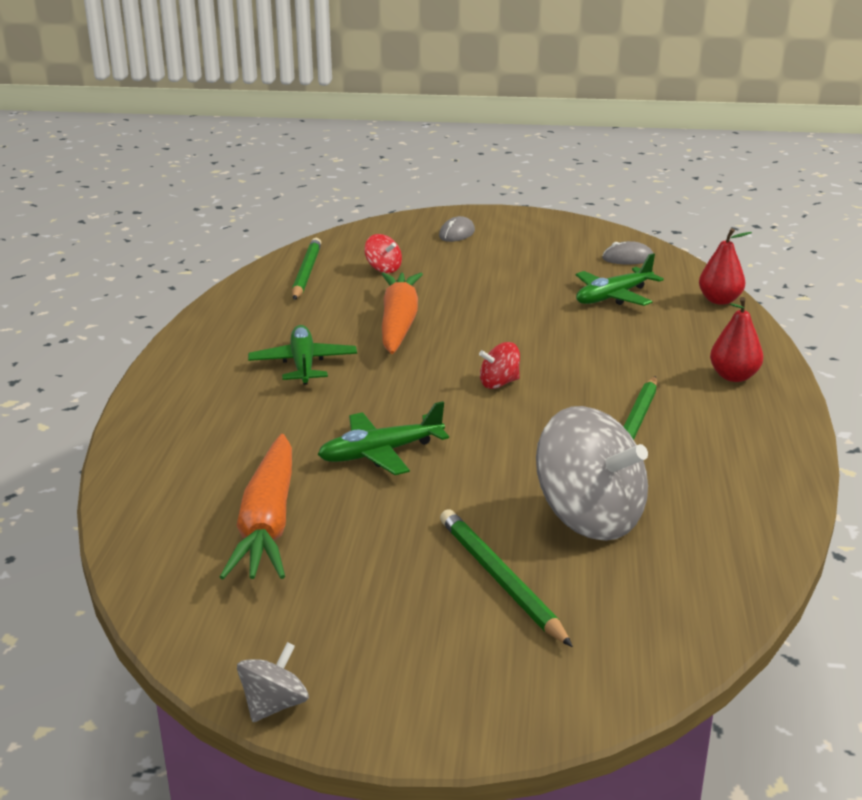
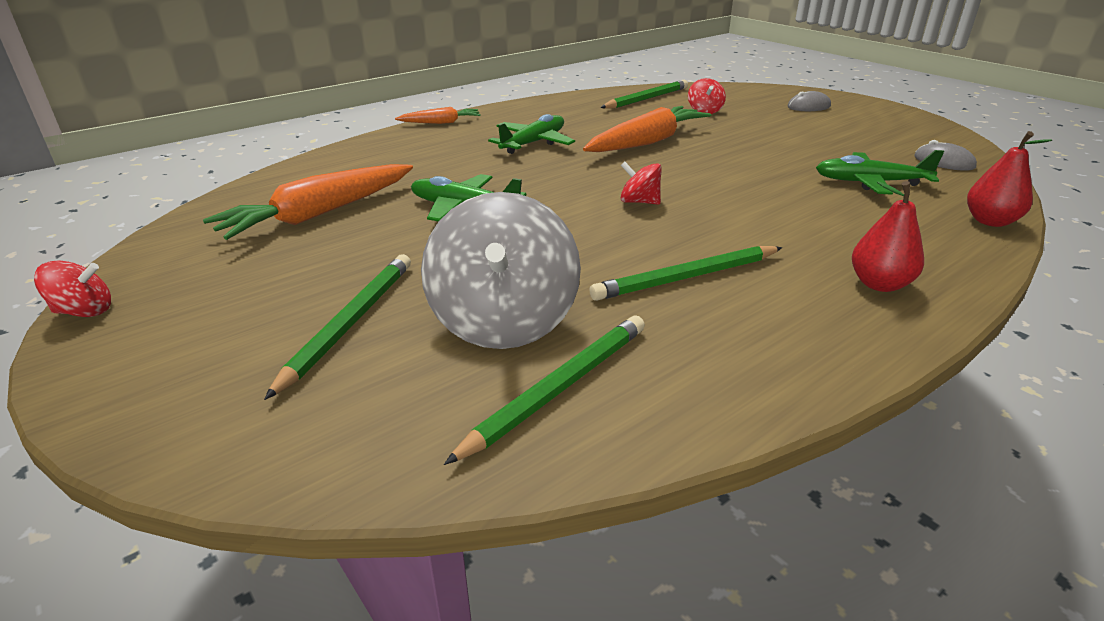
camera: 45 degrees right, 5 degrees up
(157, 380) = (440, 123): none -> orange carrot
(274, 705) = (84, 311): grey spinning top -> red spinning top
(696, 535) = (559, 388): none -> green pencil

